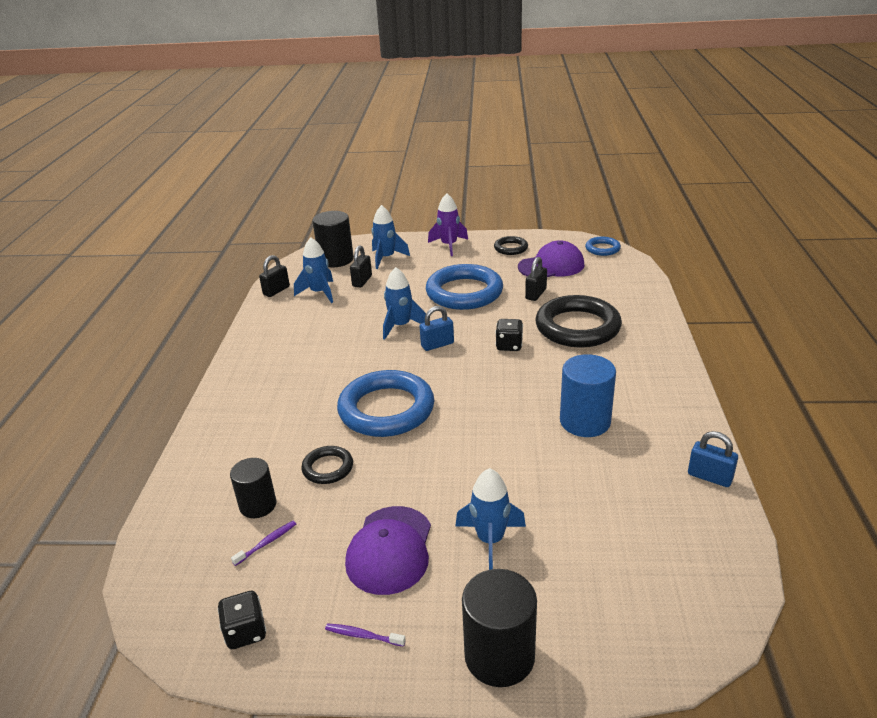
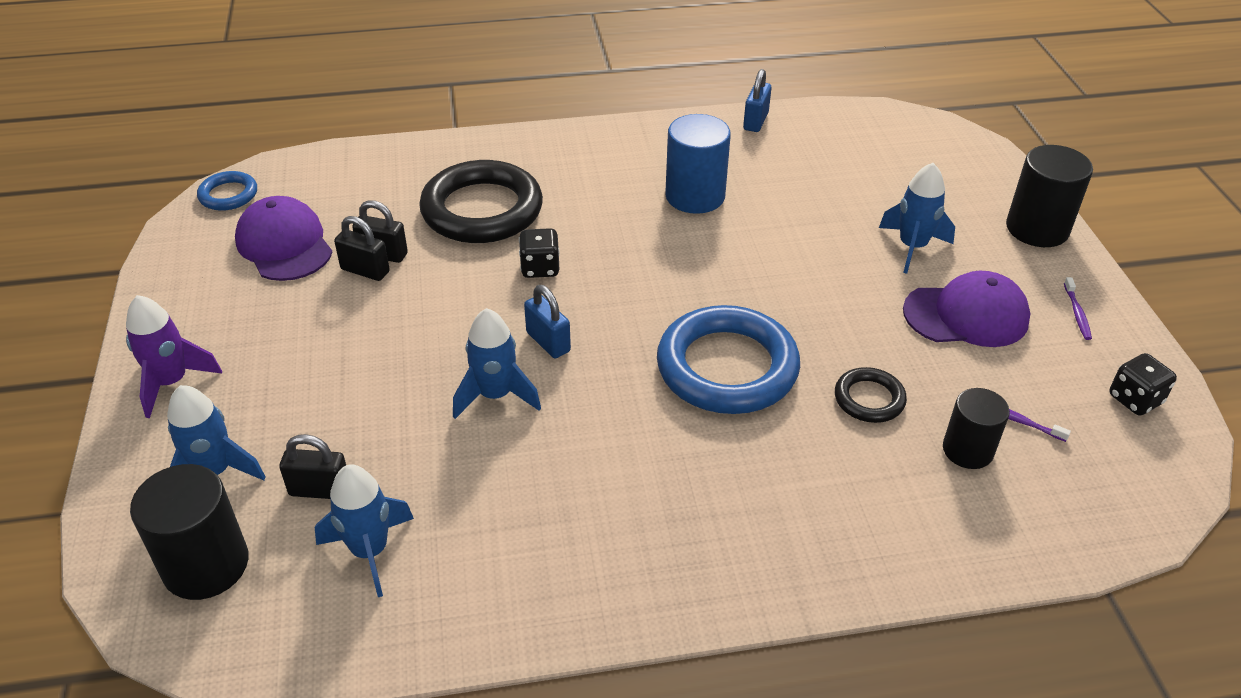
camera: 105 degrees left, 10 degrees up
(276, 291) = (356, 640): black padlock -> black padlock (365, 270)
(464, 292) = (375, 334): blue ring -> none
(511, 248) = (203, 296): black ring -> none

